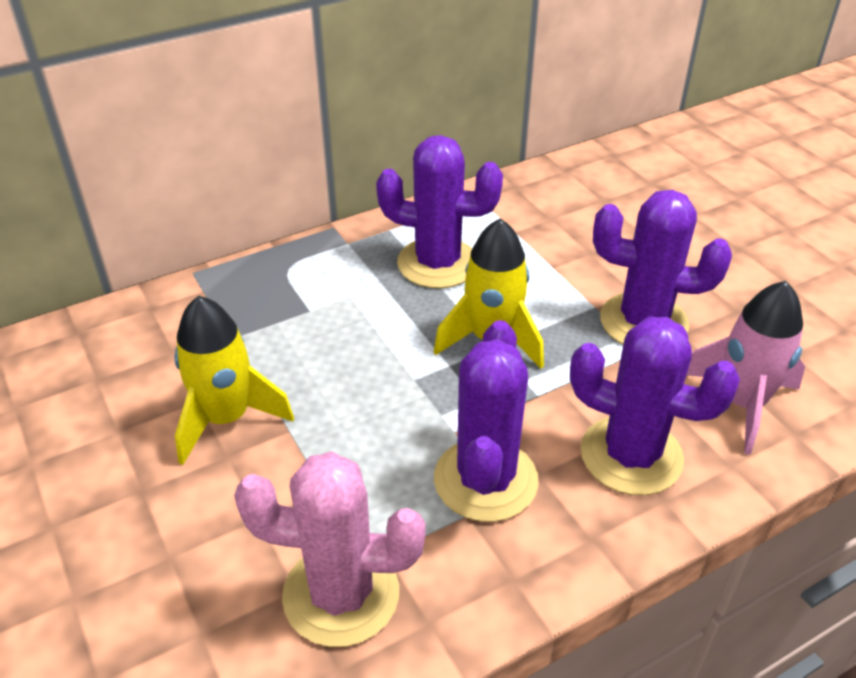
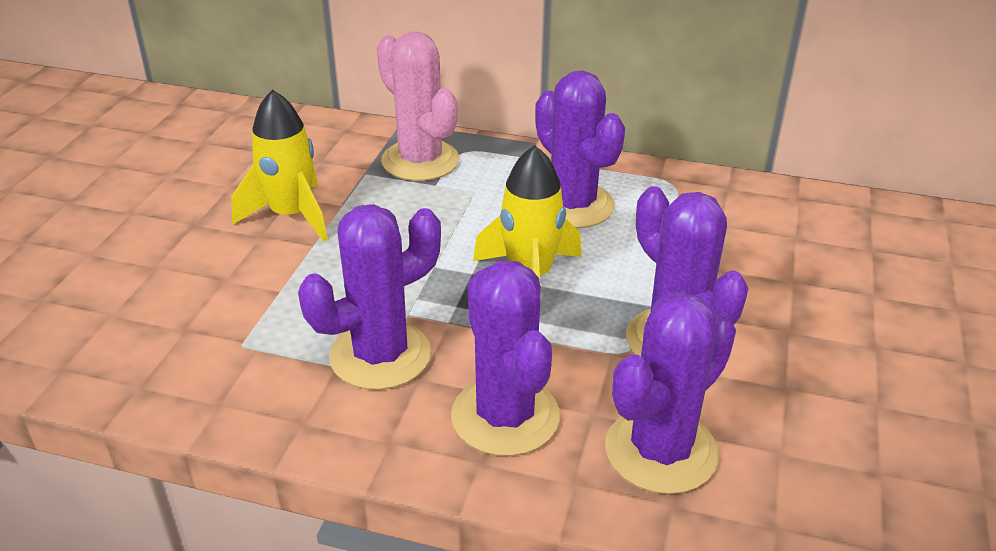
camera: 45 degrees right, 5 degrees down
(341, 594) = (200, 350): pink cactus -> pink cactus (420, 161)
(742, 403) = (661, 451): pink rocket -> purple cactus

